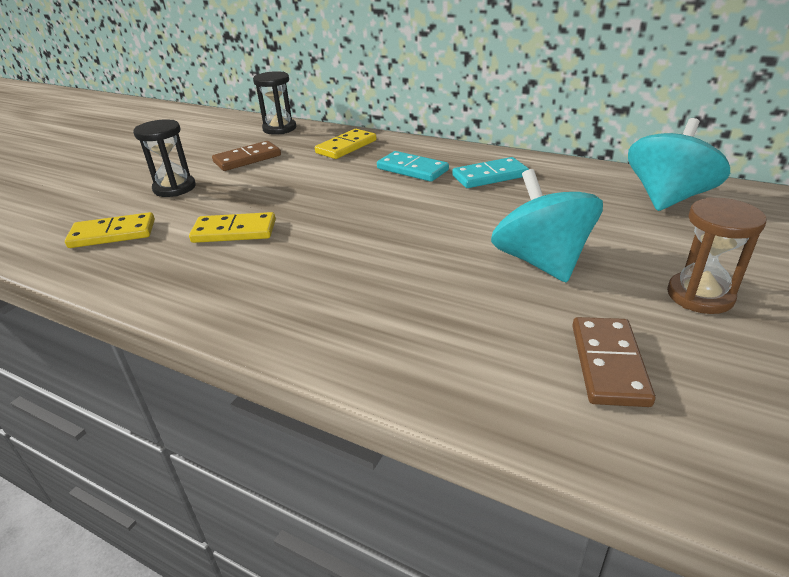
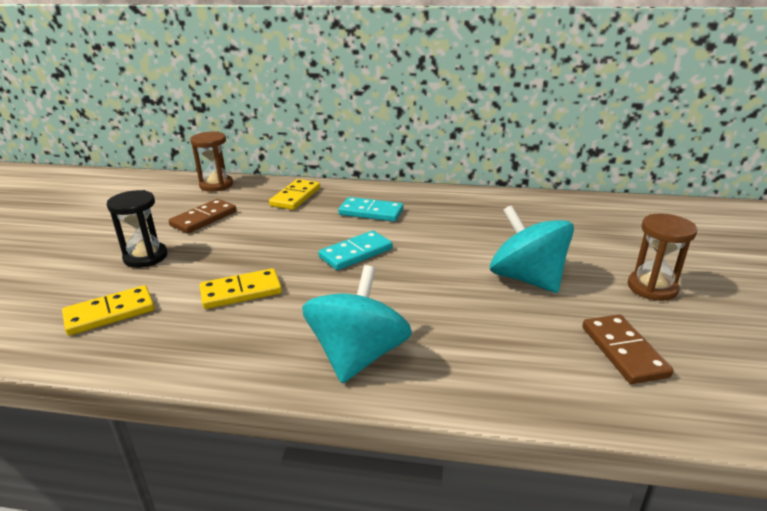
camera: 20 degrees left, 5 degrees down
(279, 129) = (216, 185): black hourglass -> brown hourglass
(490, 176) = (441, 211): turquoise domino -> turquoise domino (356, 253)
(667, 198) = (586, 214): turquoise spinning top -> turquoise spinning top (358, 356)

